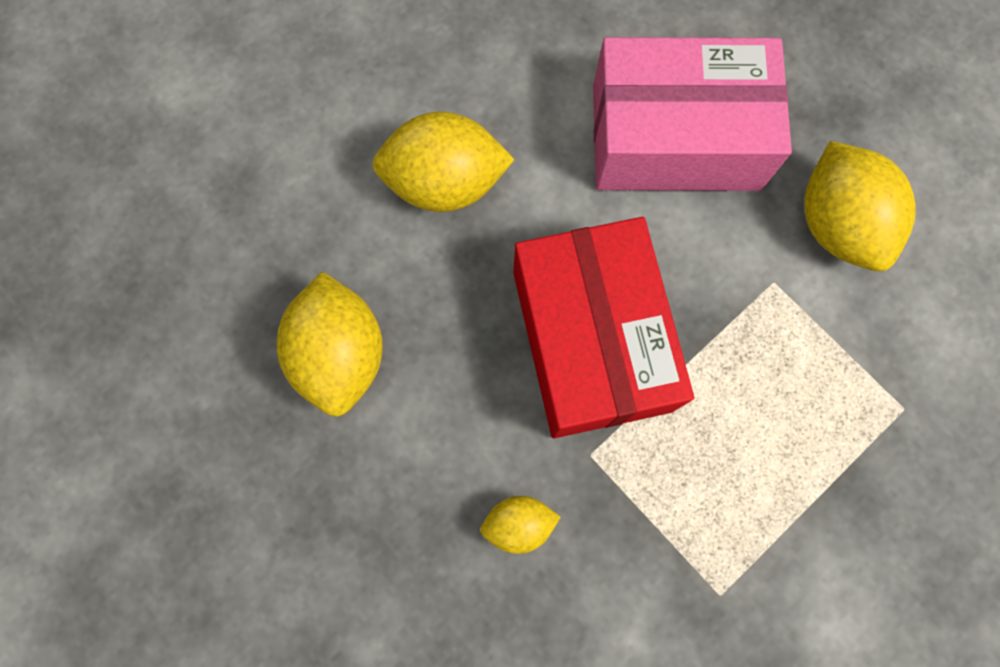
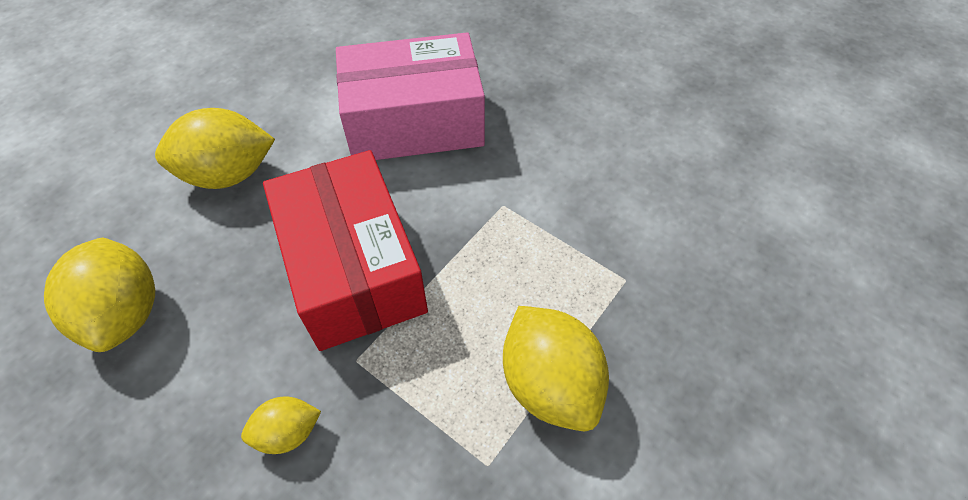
camera: 10 degrees left, 20 degrees down
(837, 224) = (546, 159): yellow lemon -> yellow lemon (550, 383)

